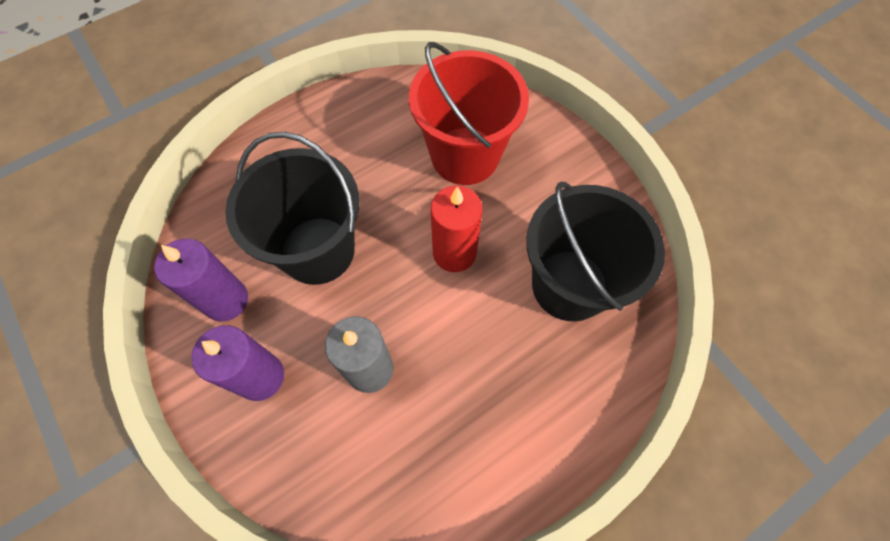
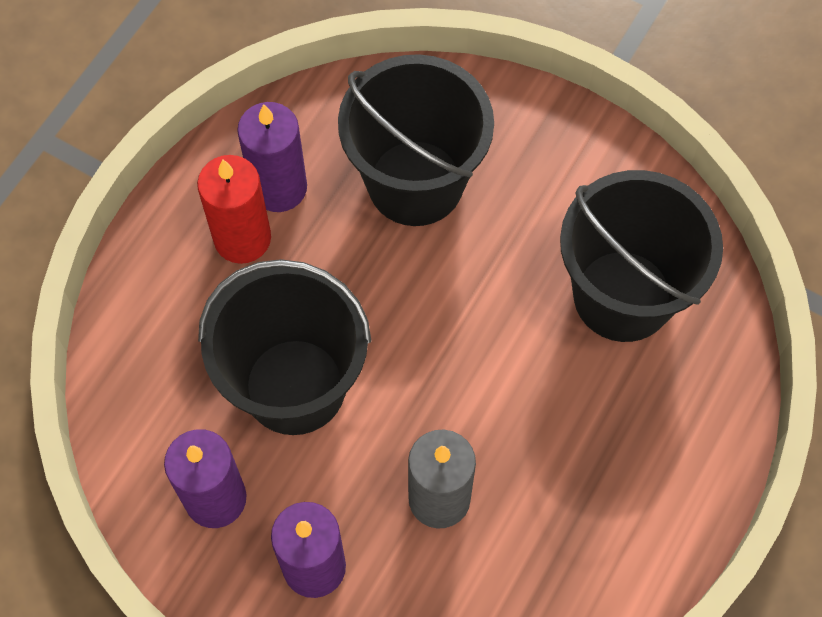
camera: 25 degrees left, 0 degrees up
(377, 125) = (279, 188): none -> purple candle
(454, 253) = (467, 316): red candle -> red candle (242, 238)
(465, 156) = (415, 183): red bucket -> black bucket

